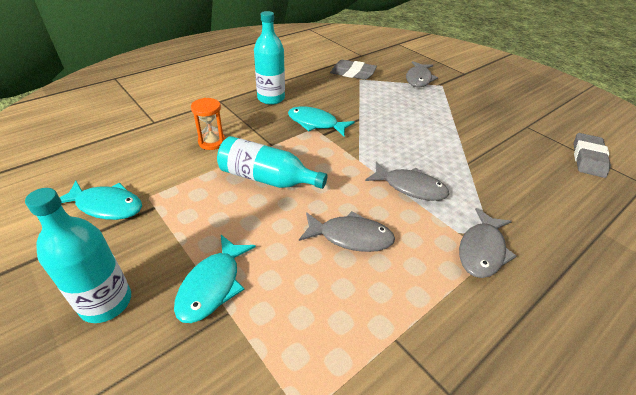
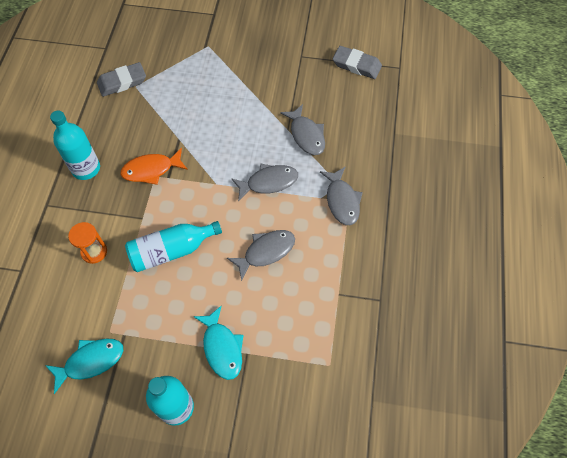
camera: 40 degrees left, 20 degrees up
(315, 123) = (151, 170): turquoise fish -> orange fish
(418, 79) = (183, 50): grey fish -> grey fish (306, 135)
(588, 158) = (356, 65): grey eraser -> grey eraser turned 45 degrees counterclockwise

